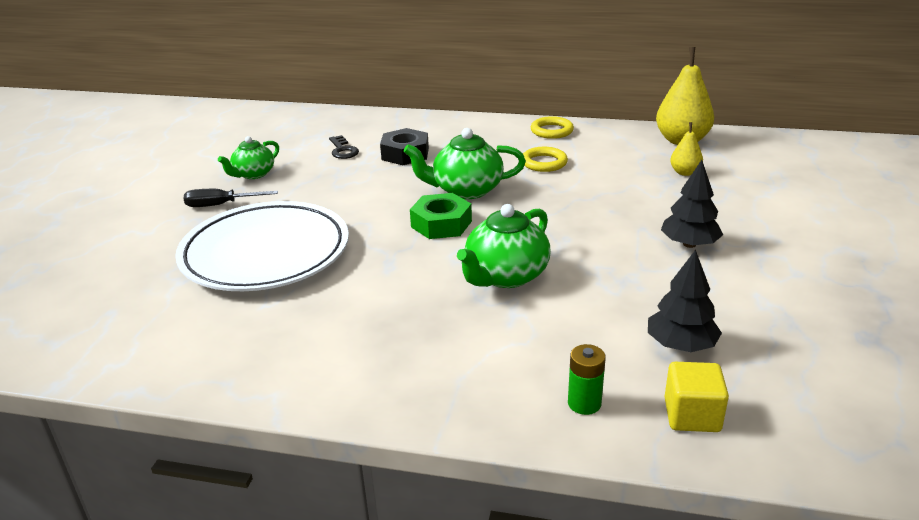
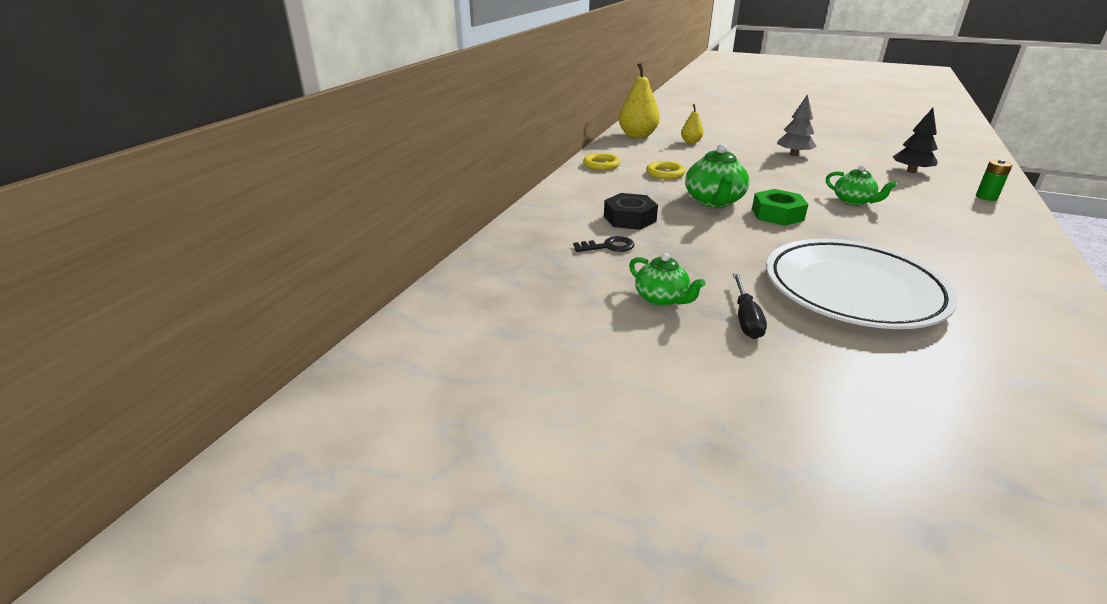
camera: 80 degrees left, 0 degrees up
(505, 276) = (853, 201): green teapot -> green teapot, size x0.64
(689, 244) = (793, 154): black tree -> grey tree
(692, 415) = (975, 178): yellow cube -> none

